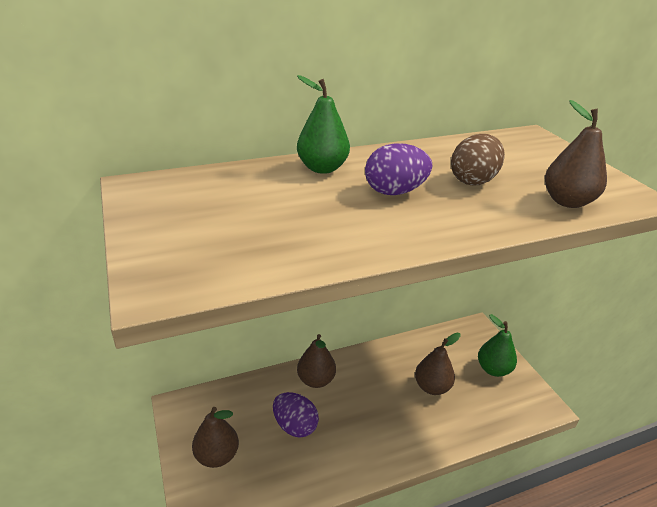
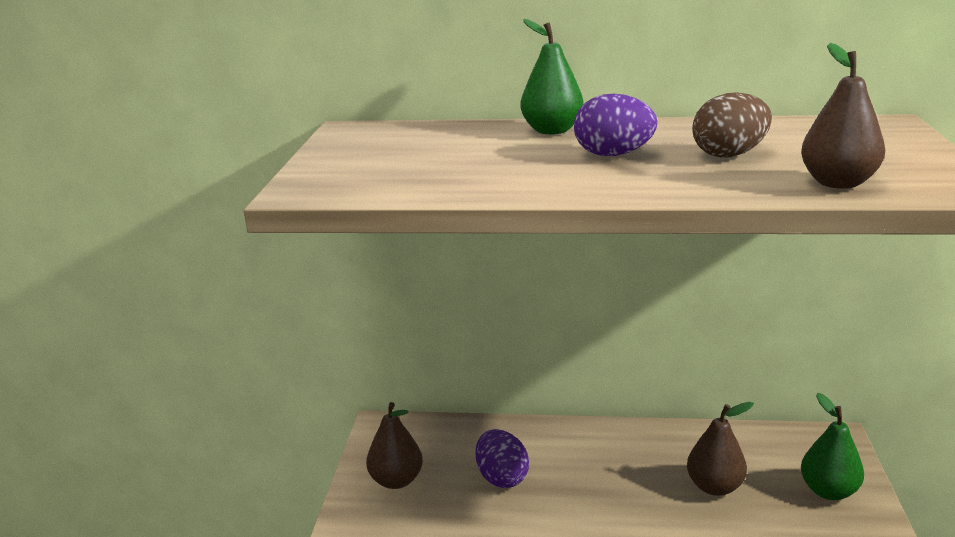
camera: 30 degrees right, 10 degrees down
(316, 380) = (556, 440): brown pear -> none

